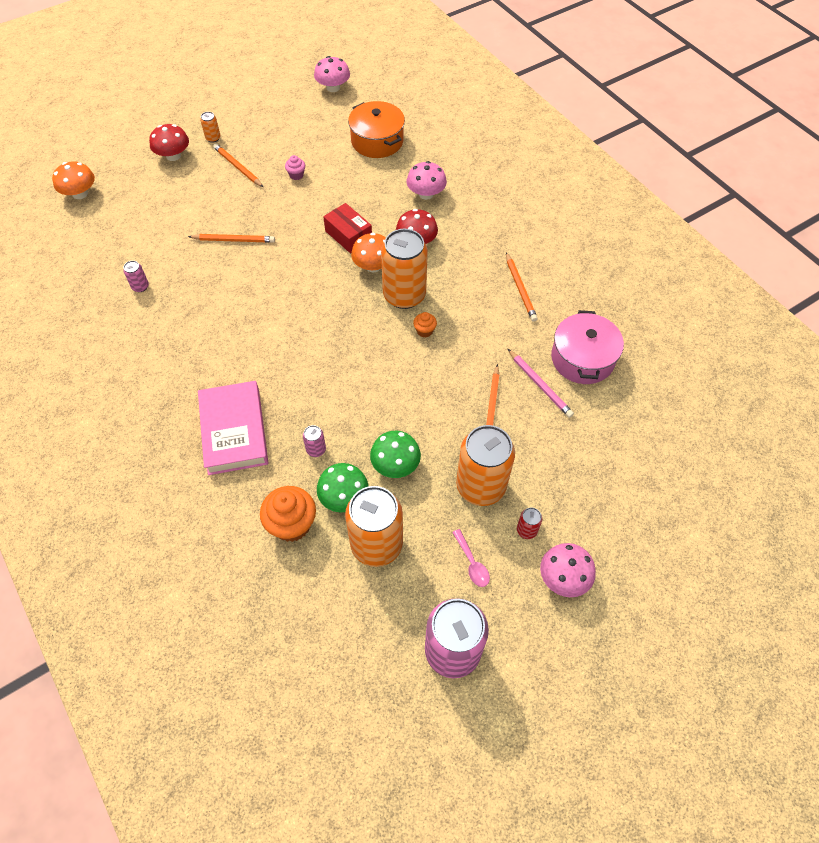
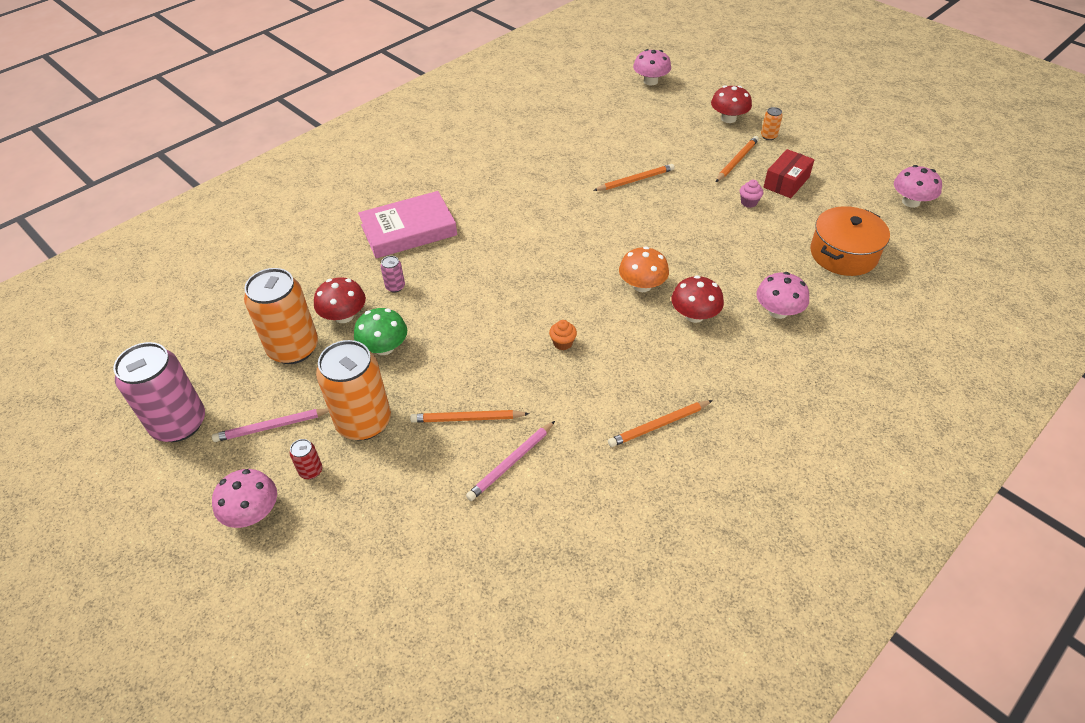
camera: 80 degrees right, 10 degrees down
(80, 193) = (650, 81): orange mushroom -> pink mushroom
(140, 287) = (555, 140): pink can -> none
(234, 240) = (635, 180): orange pencil -> orange pencil turned 105 degrees counterclockwise
(292, 524) = (314, 286): orange cupcake -> none
(344, 497) = (344, 316): green mushroom -> red mushroom
(348, 235) = (679, 258): red box -> red box (786, 182)
(404, 295) = (609, 318): orange can -> none
(472, 563) = (272, 426): pink spoon -> pink pencil
(582, 358) = (563, 506): pink pot -> none

